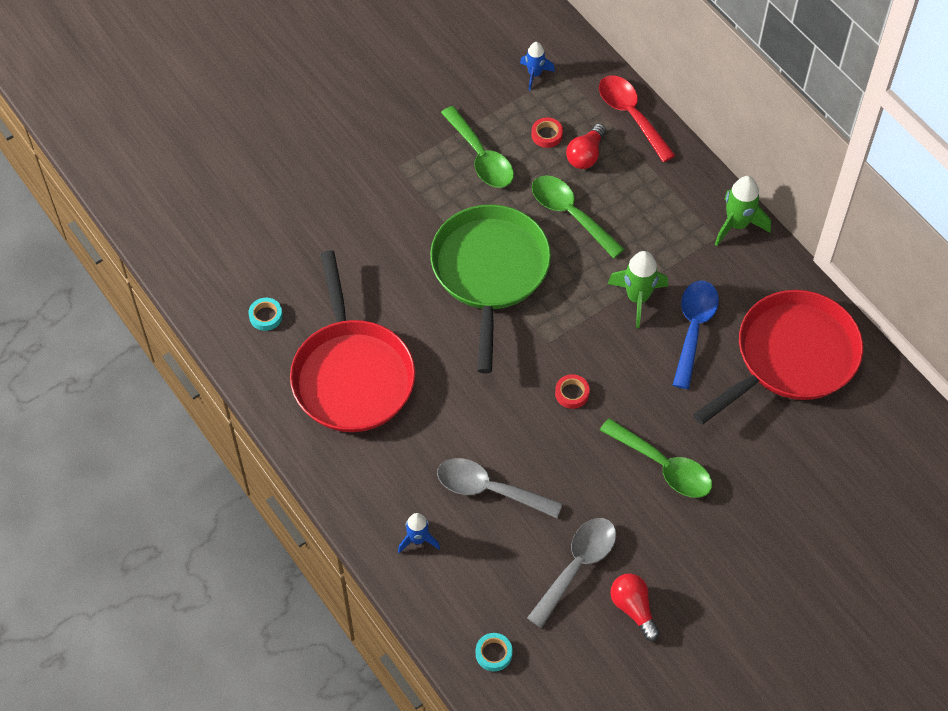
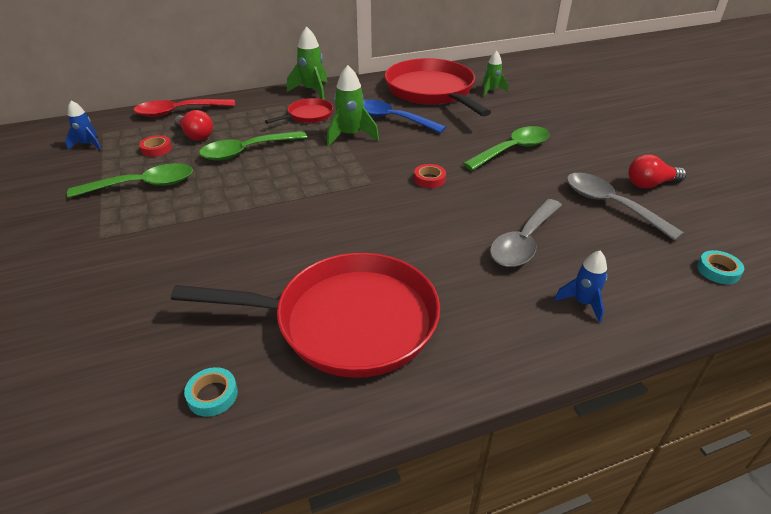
camera: 75 degrees left, 20 degrees down
(490, 271) = (274, 201): green pan -> none
(671, 242) = (308, 115): none -> red pan
(821, 426) = (491, 91): none -> green rocket

